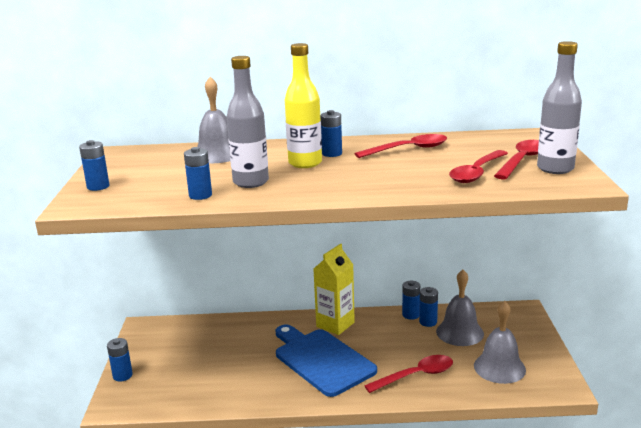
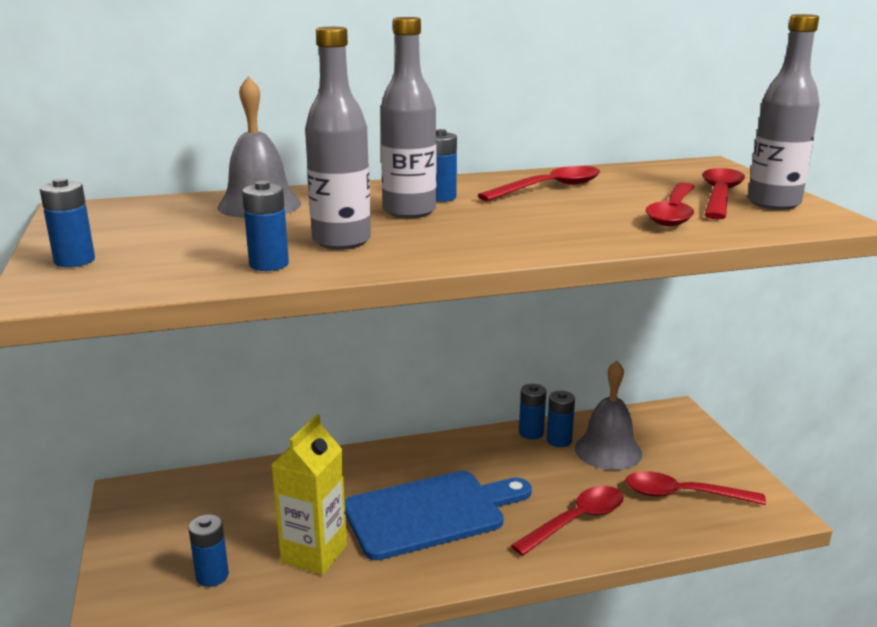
camera: 15 degrees left, 0 degrees up
(122, 375) = (116, 578): blue battery -> blue battery (212, 576)
(305, 163) = (409, 211): yellow bottle -> grey bottle
(321, 360) = (431, 513): blue cutting board -> blue cutting board turned 120 degrees clockwise
(335, 324) = (430, 458): yellow carton -> yellow carton (314, 554)
(499, 367) = (683, 495): grey bell -> red spoon

